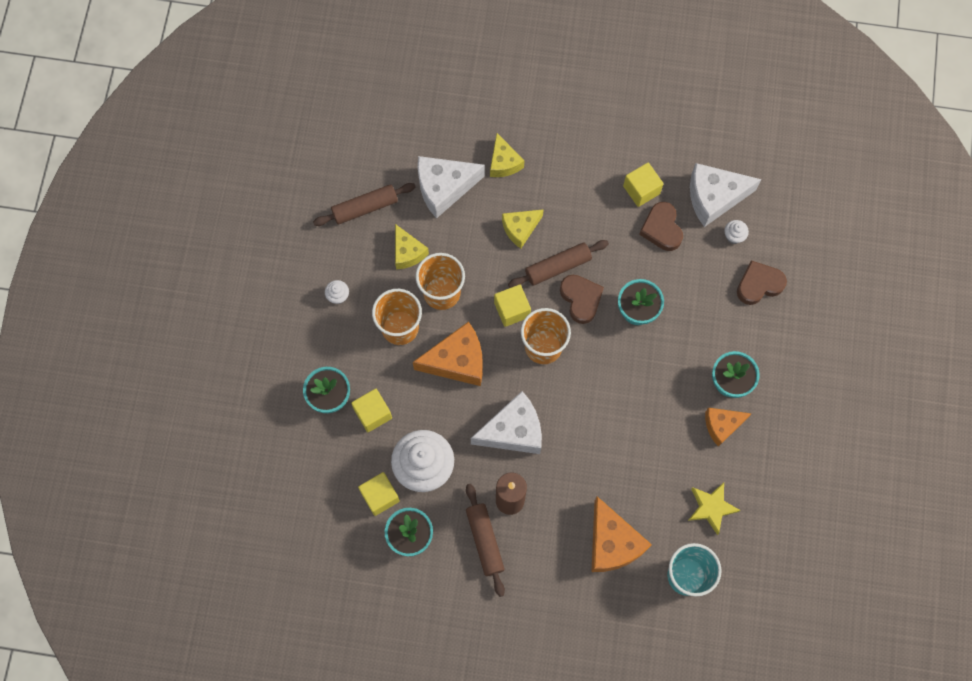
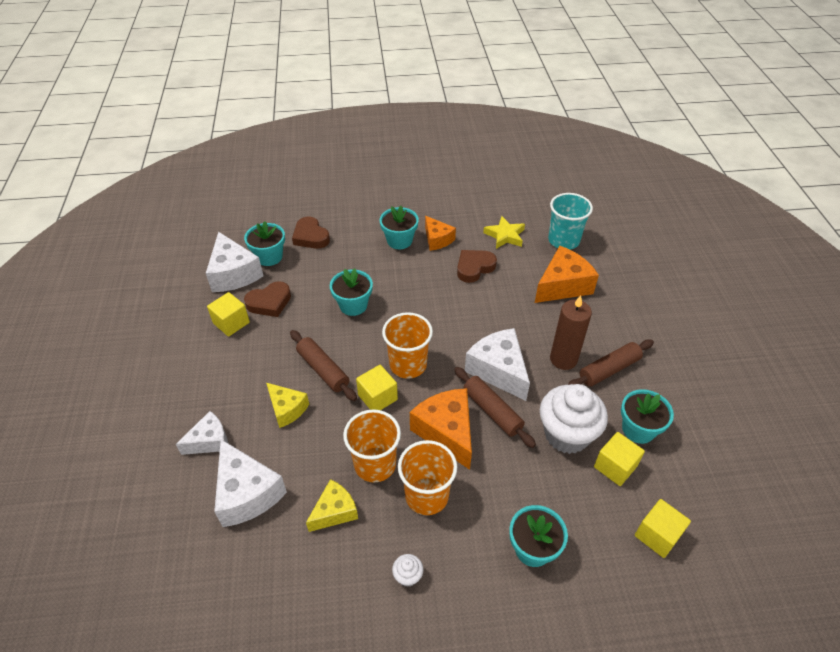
camera: 105 degrees left, 25 degrees down
(365, 208) = (284, 577): brown rolling pin -> brown rolling pin (492, 411)
(373, 413) = (533, 497): yellow cube -> yellow cube (657, 535)
(504, 162) = (210, 441): yellow cheese -> white cheese
(581, 299) = (352, 346): brown heart -> brown heart (474, 268)
(734, 236) = (269, 257): white cupcake -> turquoise flower pot

